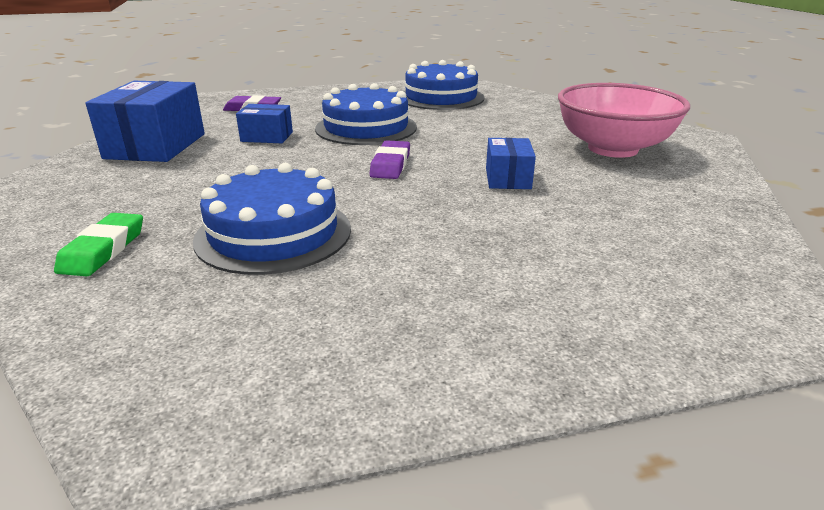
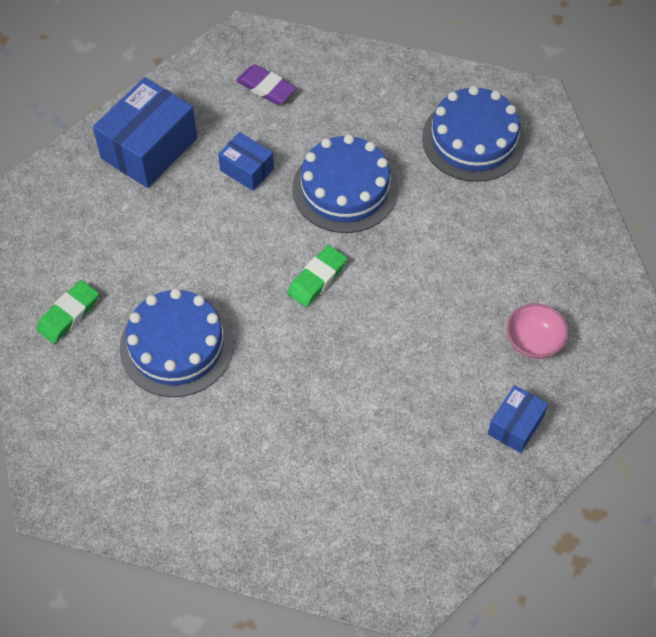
camera: 30 degrees right, 30 degrees up
(390, 165) = (317, 278): purple eraser -> green eraser
(507, 178) = (392, 349): blue box -> blue box (515, 425)
(613, 149) = (533, 342): pink bowl -> pink bowl, size x0.49

